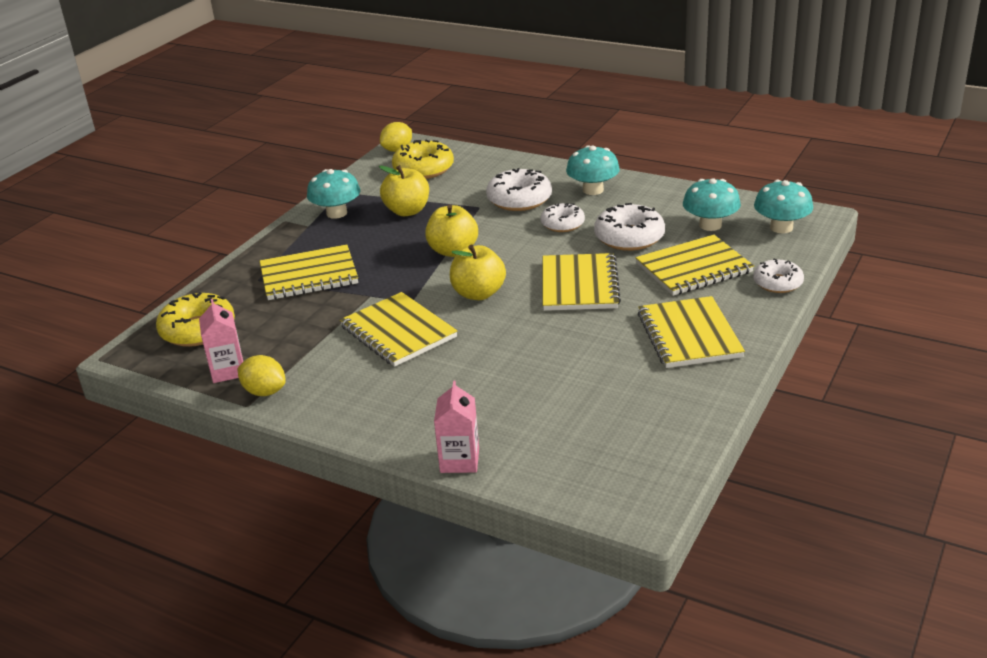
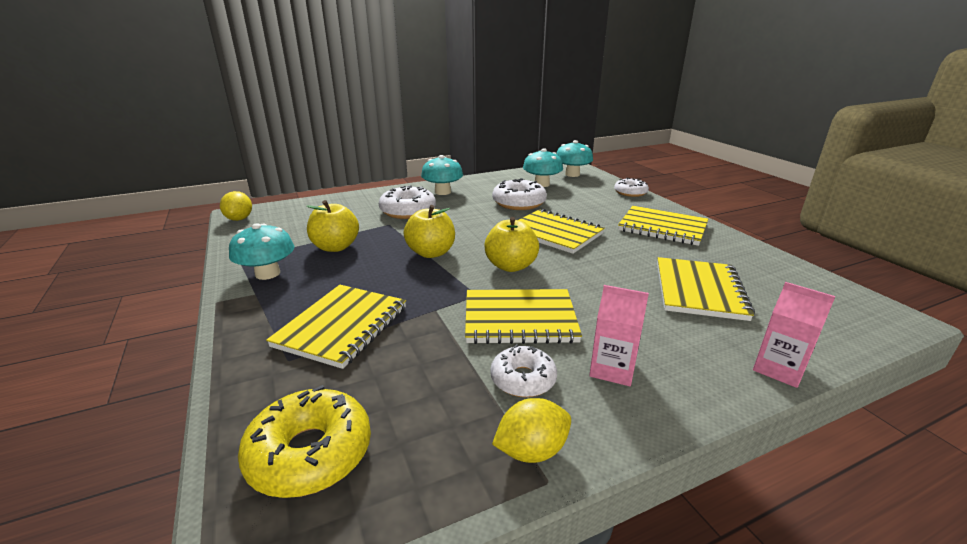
camera: 55 degrees left, 5 degrees down
(228, 371) = (445, 465): pink carton -> pink carton (612, 369)
(423, 169) = (291, 221): yellow donut -> none
(562, 224) = (466, 211): white donut -> white donut (523, 379)
(694, 268) = (584, 202): yellow notebook -> yellow notebook (699, 290)

